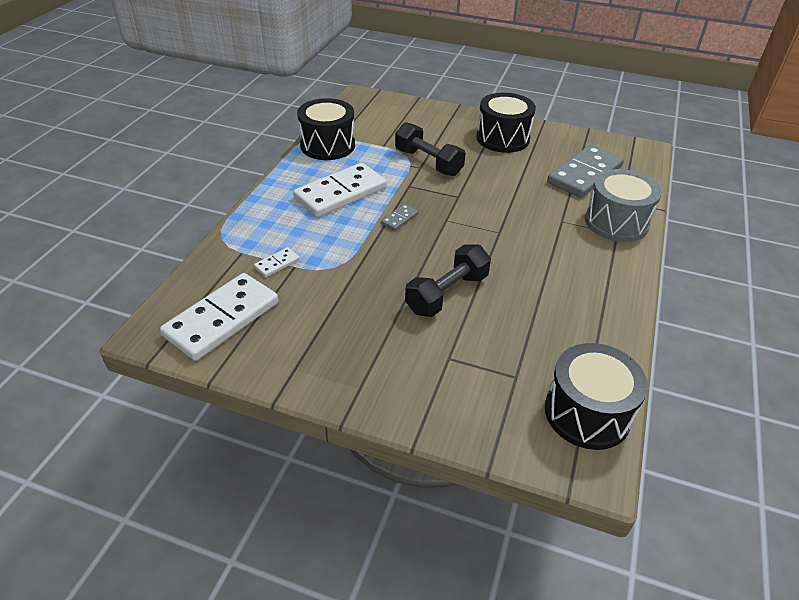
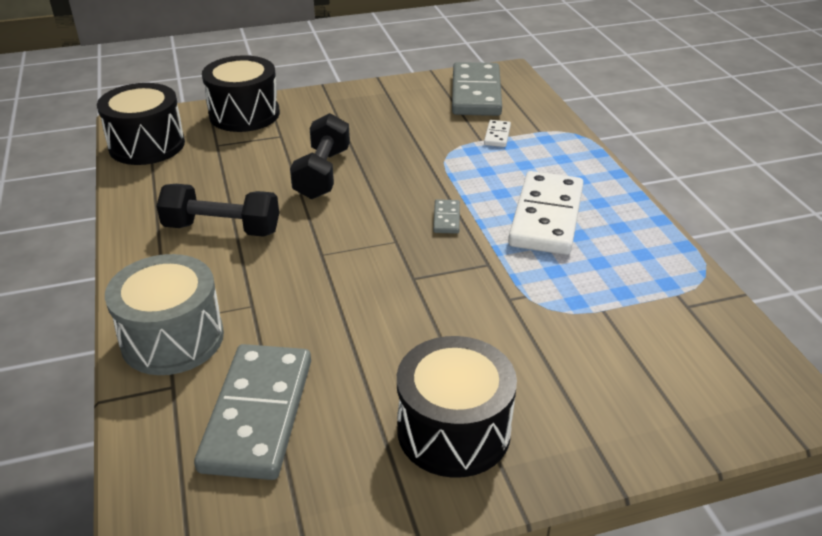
camera: 145 degrees right, 5 degrees down
(222, 319) = (476, 93): white domino -> grey domino
(327, 145) = (665, 271): black drum -> black drum (244, 114)
(428, 162) = (508, 312): black dumbbell -> black dumbbell (222, 229)

